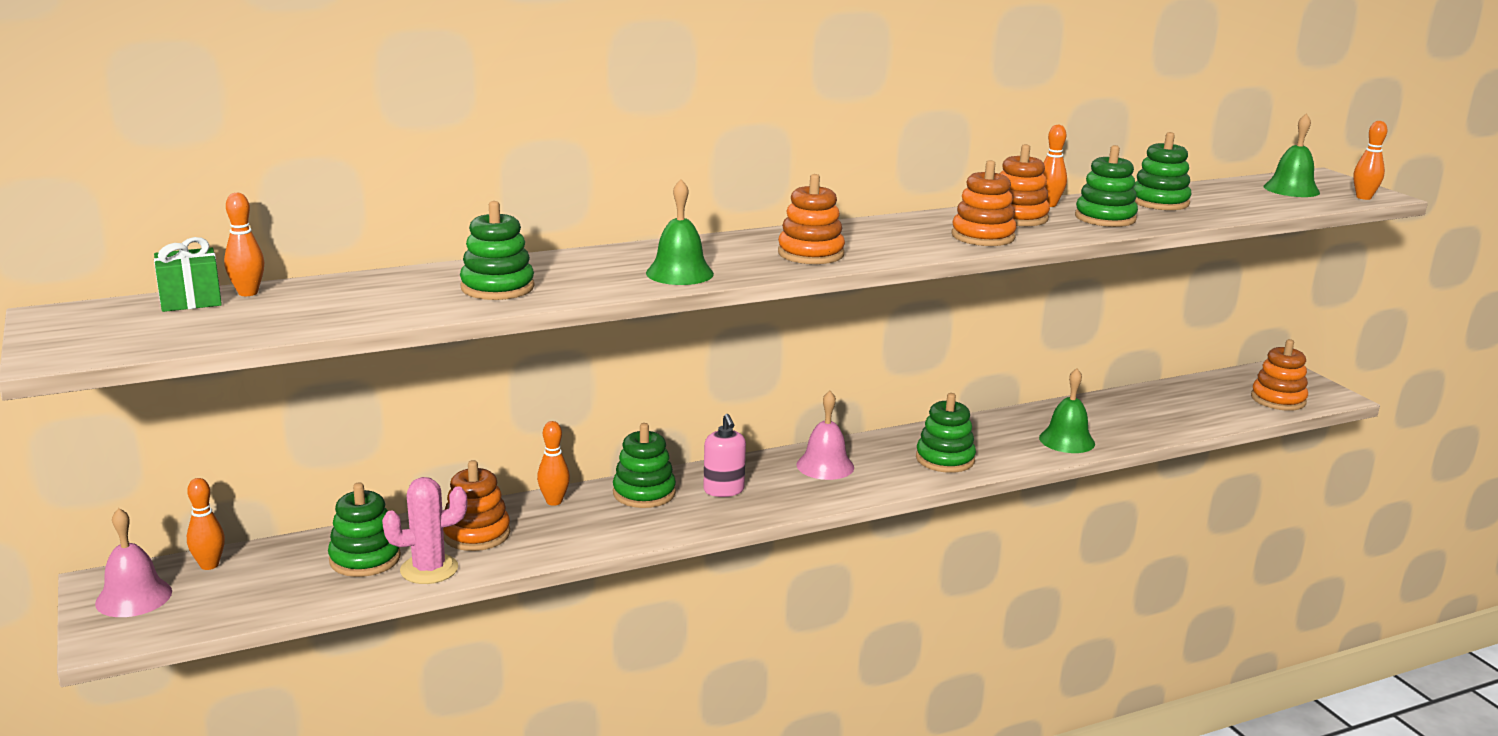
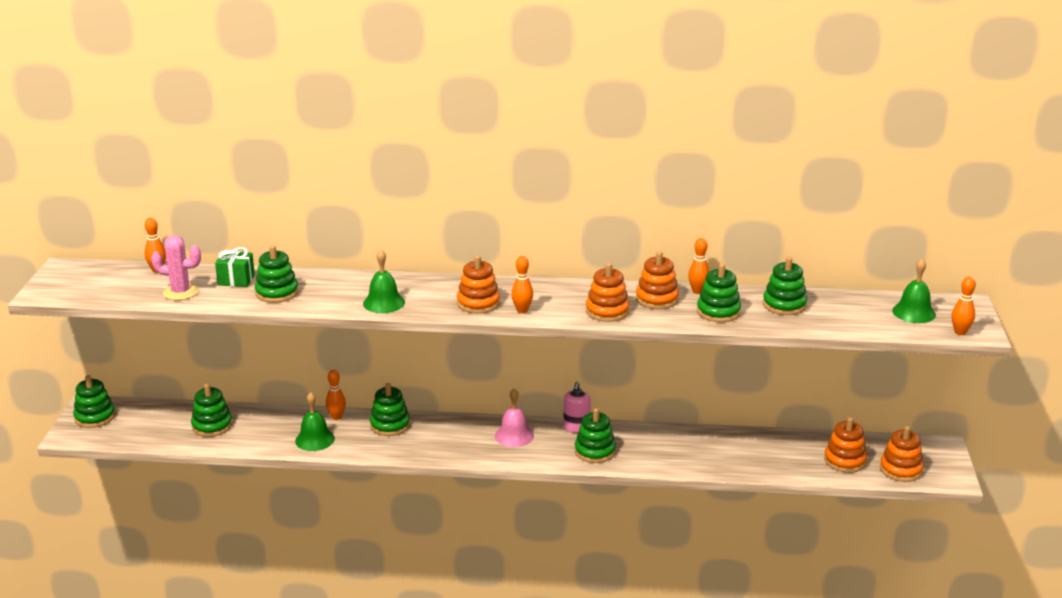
camera: 30 degrees right, 5 degrees up
(134, 597) = (95, 417): pink bell -> green stacking toy
(190, 301) = (127, 270): green gift -> green gift (236, 280)
(209, 565) = (140, 408): orange bowling pin -> orange bowling pin (522, 310)
(429, 569) = (236, 441): pink cactus -> pink cactus (180, 292)
(476, 534) = (278, 426): orange stacking toy -> orange stacking toy (844, 461)
(724, 490) = (436, 435): pink soap dispenser -> pink soap dispenser (576, 427)
(1067, 440) = (695, 460): green bell -> green bell (314, 439)

